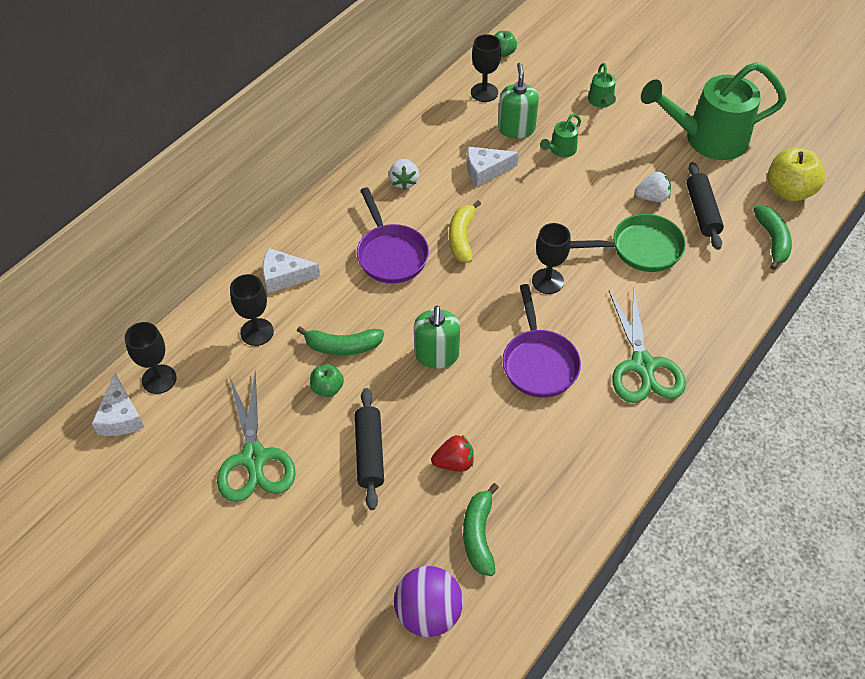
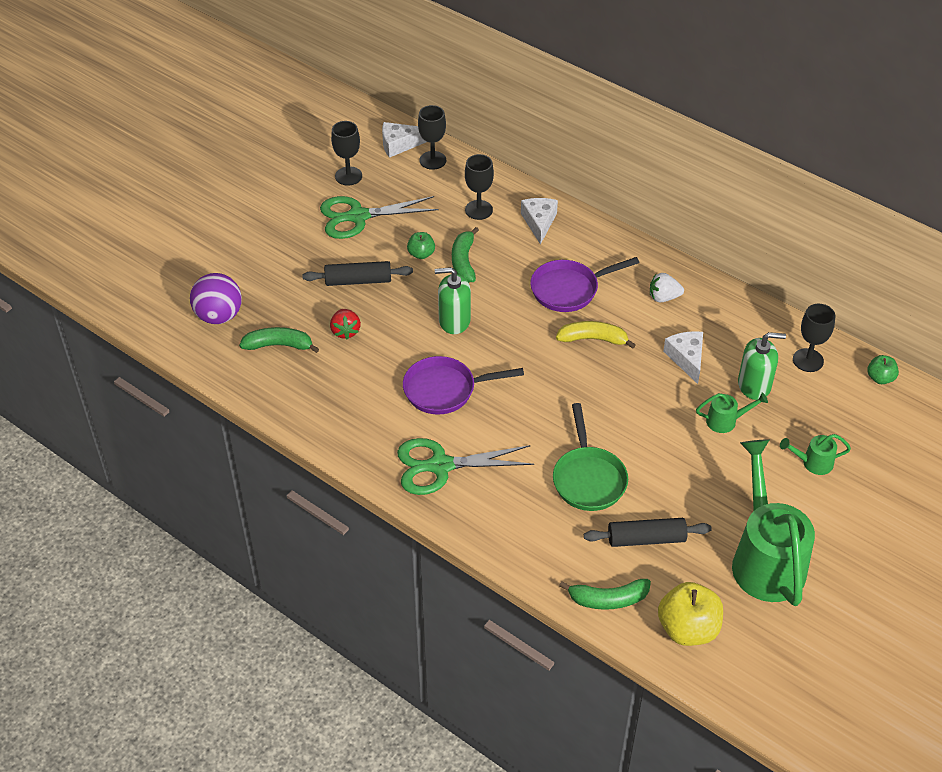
camera: 90 degrees right, 5 degrees down
(547, 281) = (541, 401): black goblet -> black goblet (348, 176)
(560, 150) = (726, 421): green watering can -> green watering can turned 135 degrees clockwise
(652, 197) = (663, 496): white strawberry -> none

